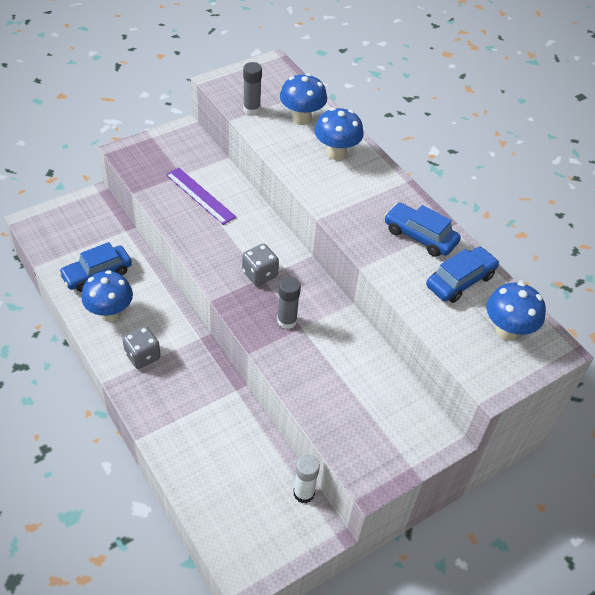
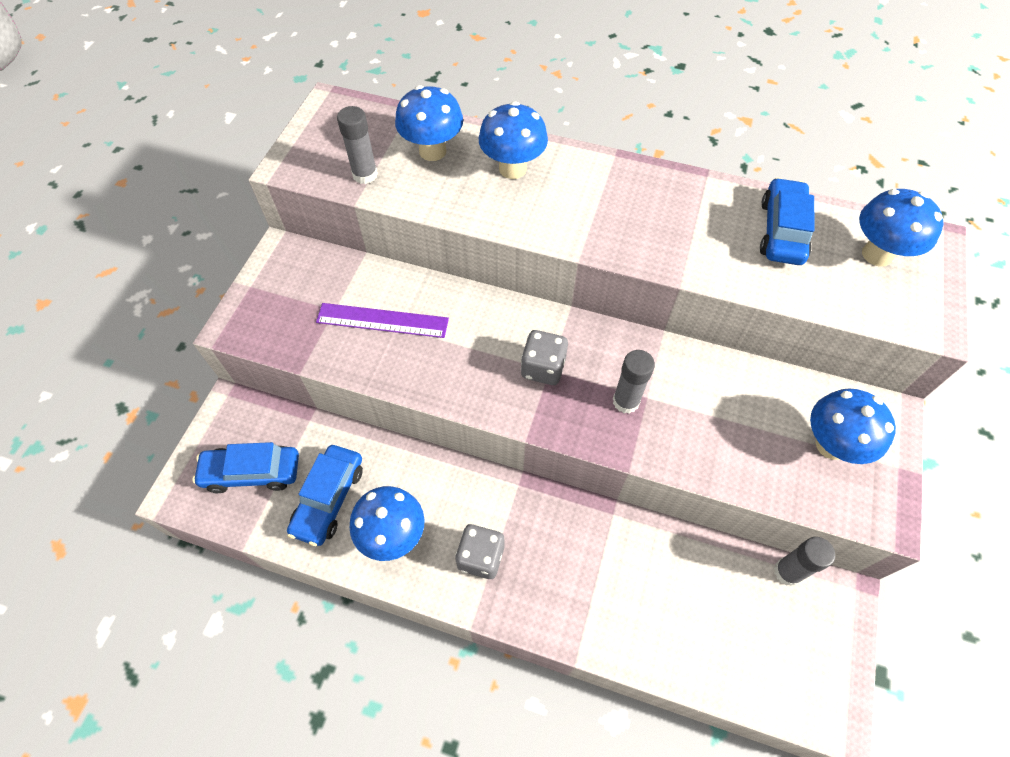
camera: 35 degrees left, 10 degrees up
(303, 493) = (787, 572): white glue stick -> grey glue stick
(383, 426) = (831, 445): none -> blue mushroom
(420, 236) = (694, 208): blue car -> blue car (252, 472)

